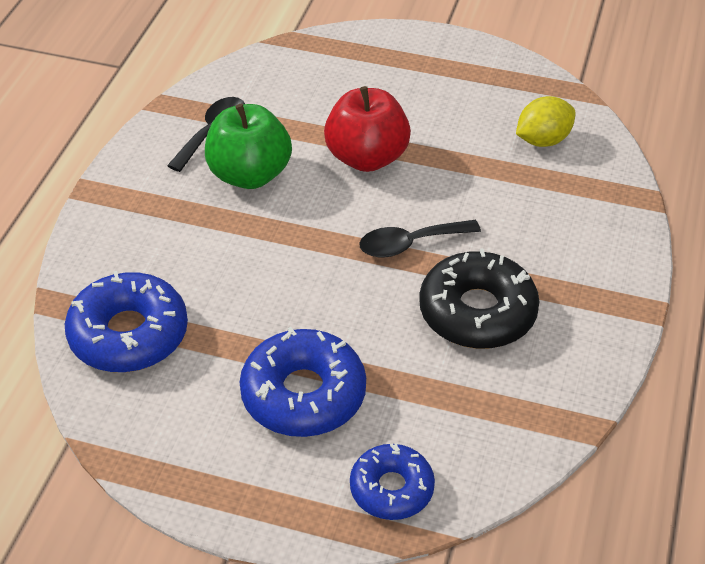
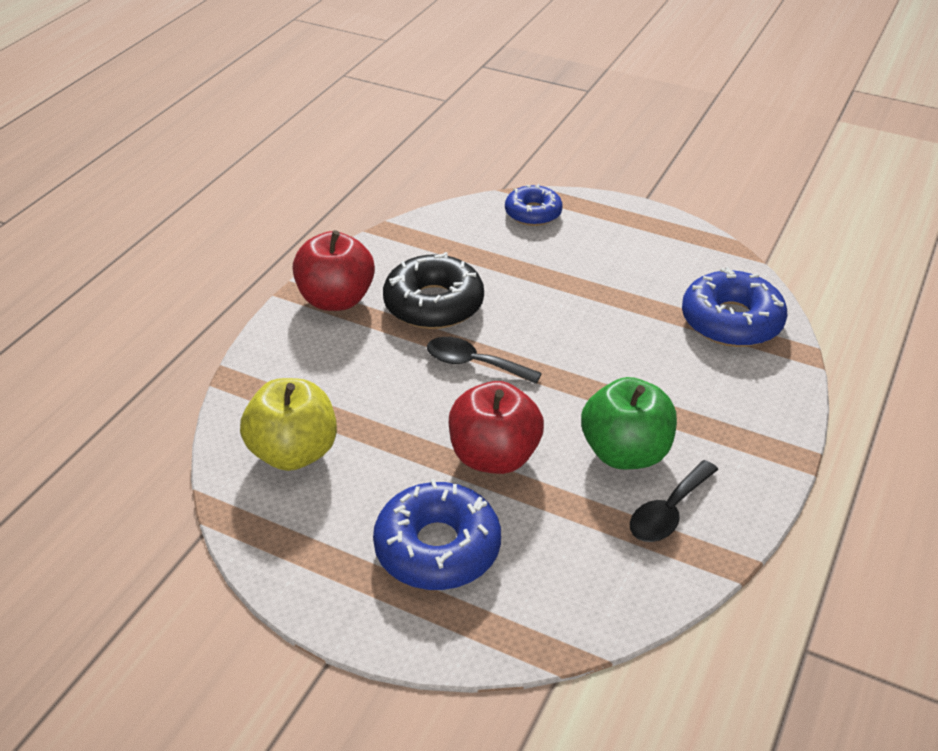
camera: 170 degrees left, 5 degrees down
(303, 394) = (587, 267): blue donut -> blue donut (437, 548)
(410, 244) = (474, 363): black spoon -> black spoon turned 150 degrees counterclockwise
(543, 140) = (294, 452): yellow lemon -> yellow apple
(591, 303) = (336, 299): none -> red apple

